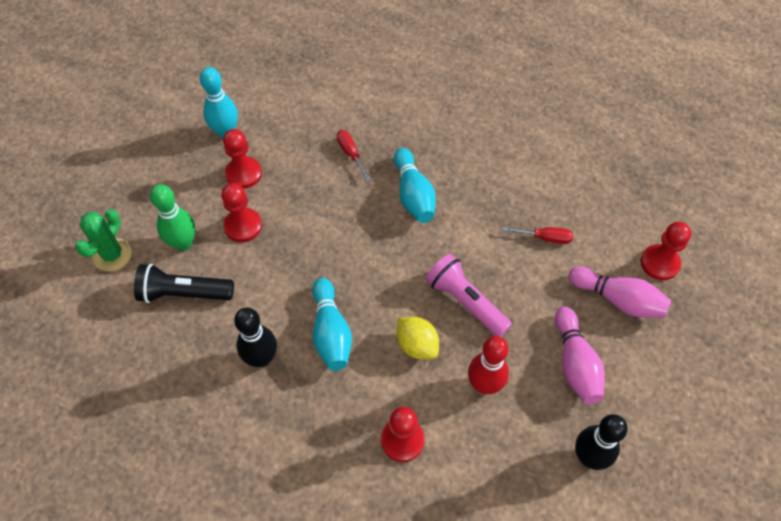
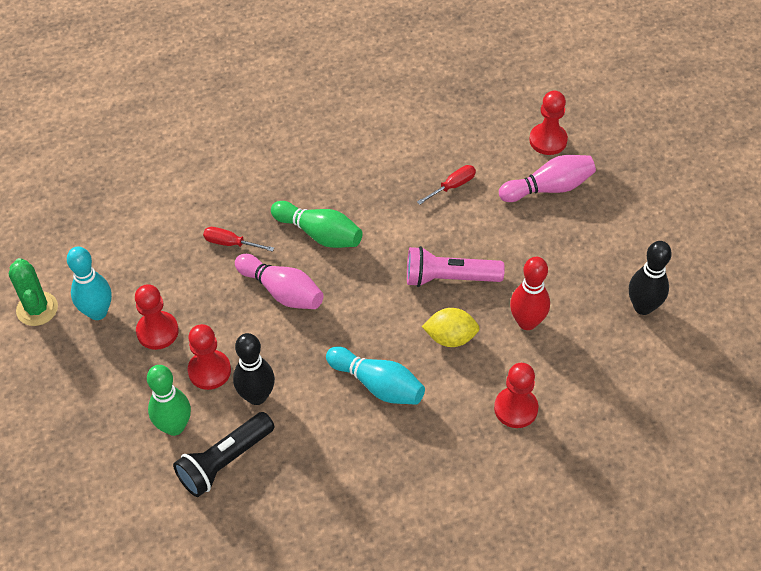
camera: 45 degrees left, 5 degrees down
(112, 255) = (122, 489): green cactus -> green cactus (37, 309)
(261, 358) = (348, 449): black bowling pin -> black bowling pin (257, 396)
(413, 194) = (319, 234): turquoise bowling pin -> green bowling pin
(575, 363) = (568, 255): pink bowling pin -> pink bowling pin (282, 291)

